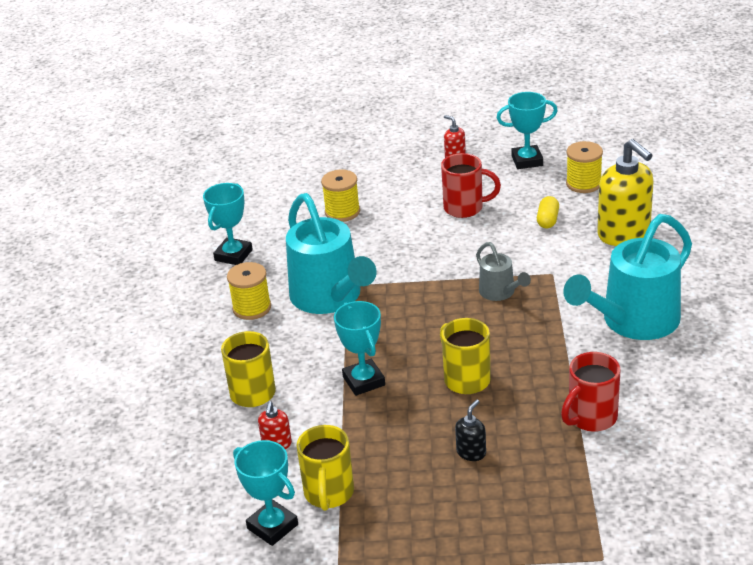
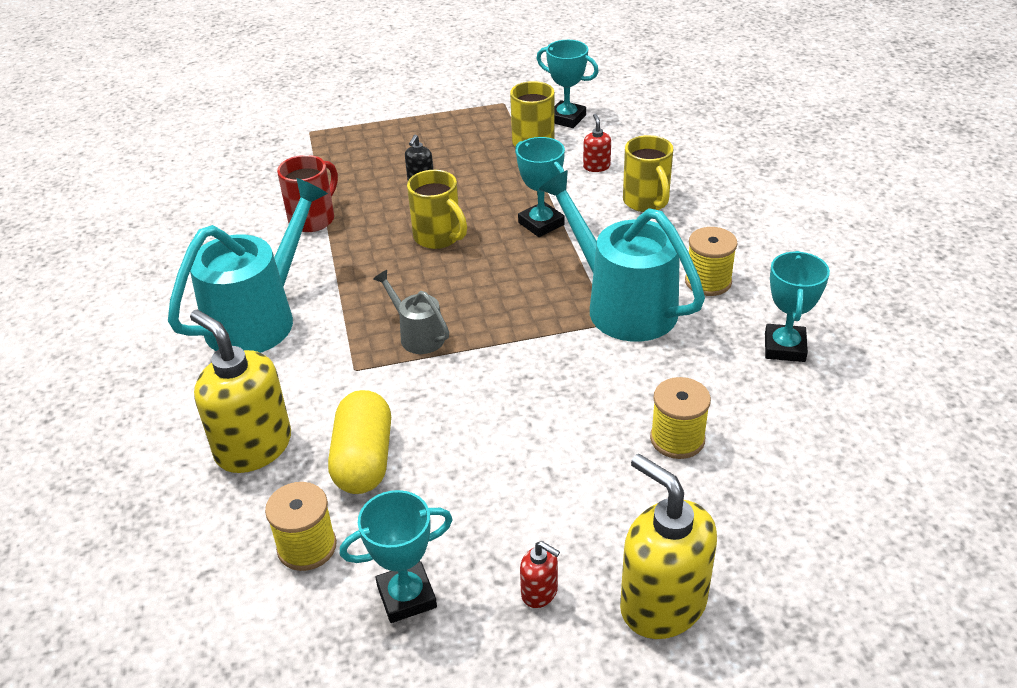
camera: 165 degrees right, 5 degrees up
(393, 148) = (662, 604): none -> yellow soap dispenser
(465, 208) = (492, 469): red mug -> none
(547, 220) = (363, 459): yellow capsule -> yellow capsule, size x1.88

